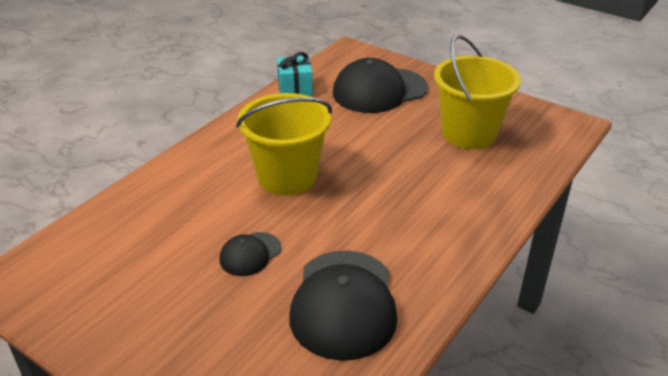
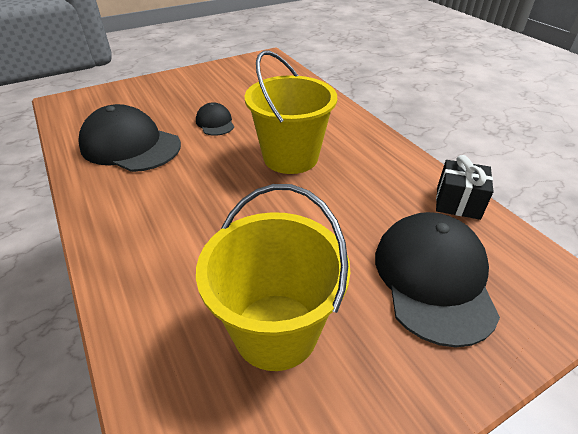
camera: 115 degrees right, 5 degrees up
(295, 89) = (458, 202): turquoise gift -> black gift

